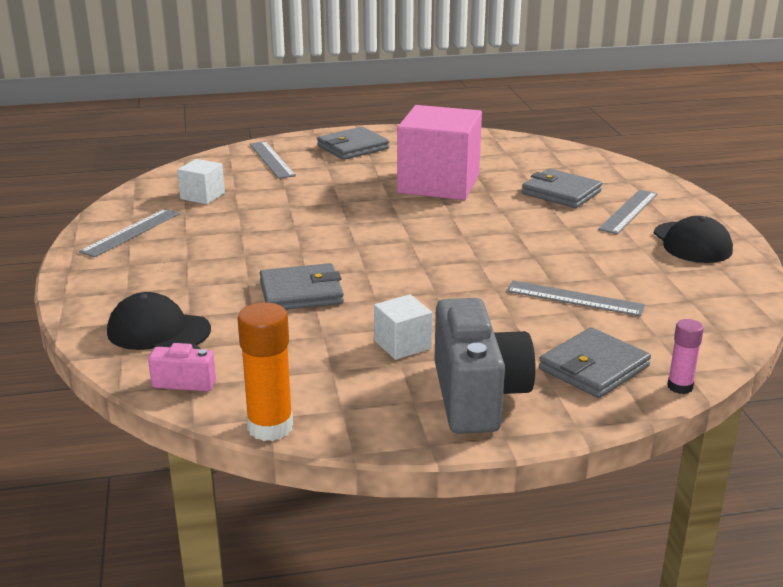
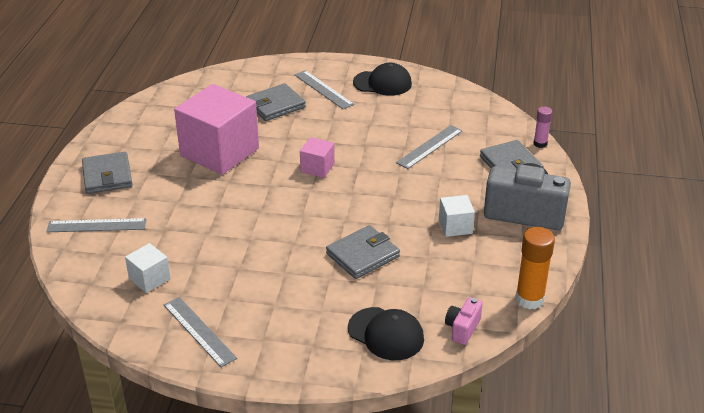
camera: 70 degrees left, 10 degrees up
(158, 331) = (386, 334): black cap -> black cap turned 90 degrees counterclockwise
(301, 292) = (363, 255): grey wallet -> grey wallet turned 45 degrees clockwise
(456, 237) = (317, 168): none -> pink cube

